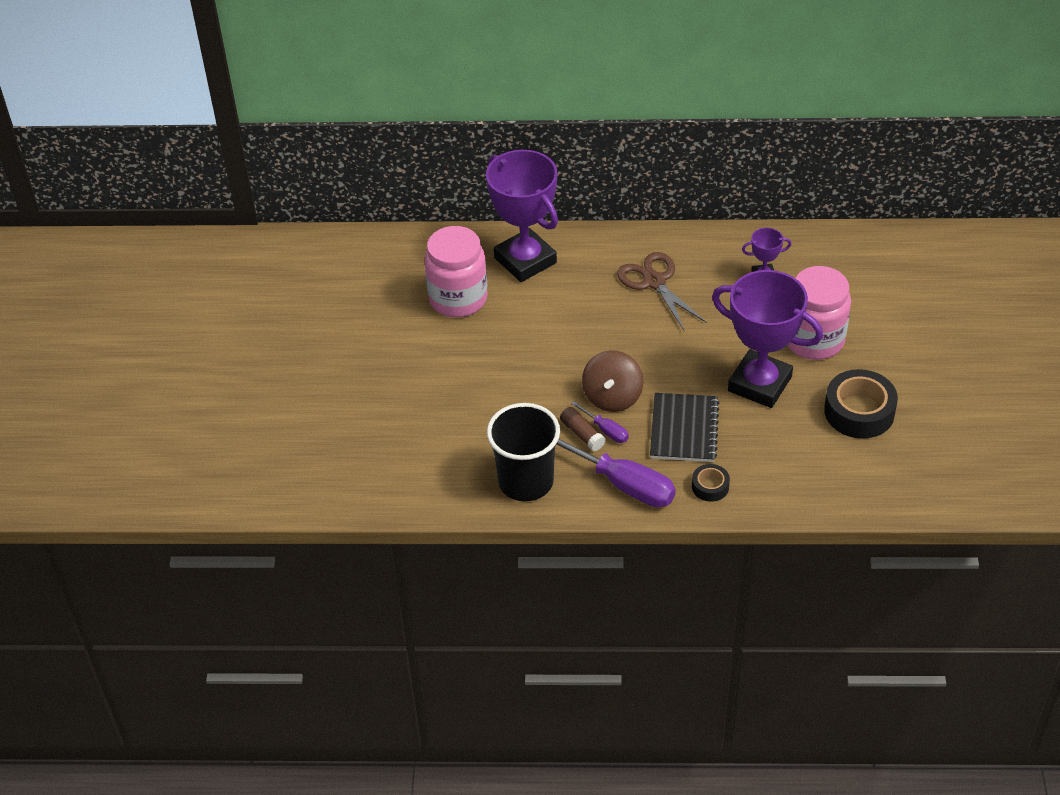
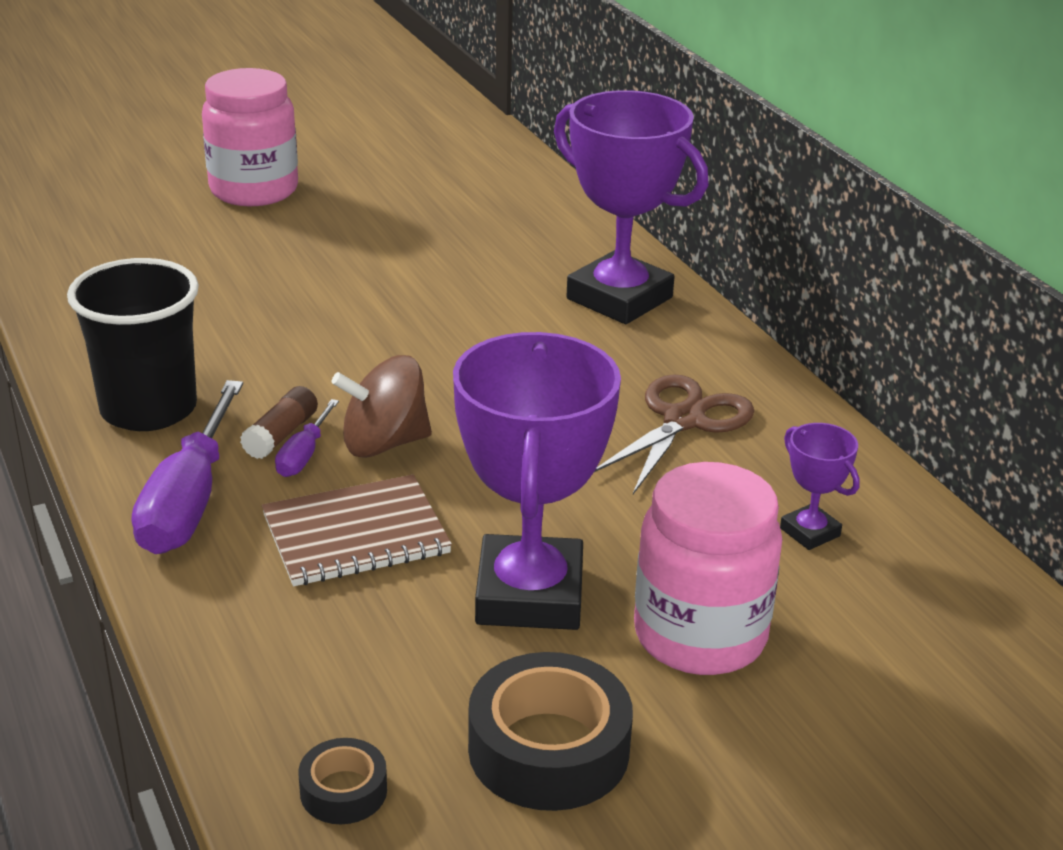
camera: 60 degrees right, 15 degrees down
(458, 299) = (491, 267): pink jar -> pink jar (254, 190)
(525, 260) = (619, 298): purple trophy -> purple trophy turned 75 degrees counterclockwise
(684, 429) = (356, 534): black notebook -> brown notebook
(710, 486) = (230, 598): black tape -> black tape (343, 791)

